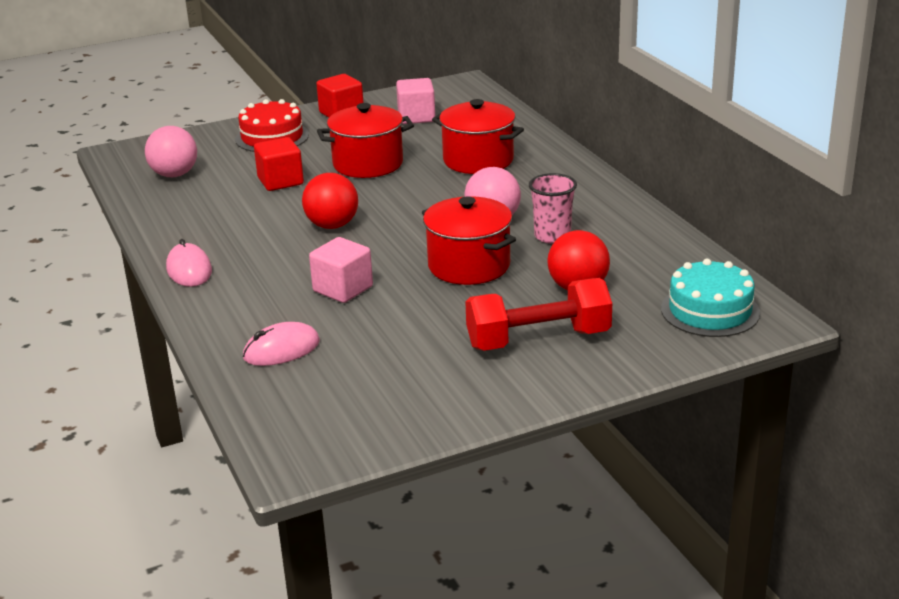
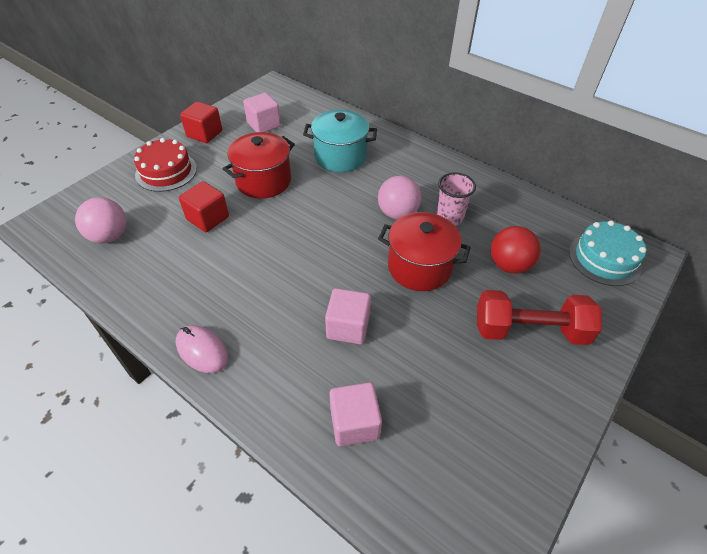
camera: 30 degrees left, 20 degrees up
(281, 350) = (354, 423): pink mouse -> pink cube
(332, 225) = (285, 256): red ball -> none
(478, 160) = (340, 156): red pot -> turquoise pot
(538, 339) = (529, 330): red dumbbell -> red dumbbell turned 45 degrees clockwise

